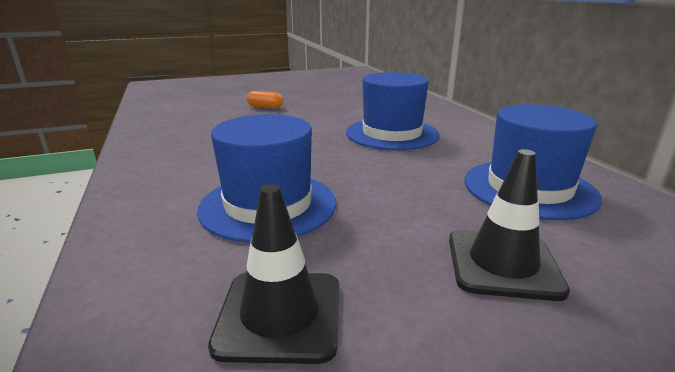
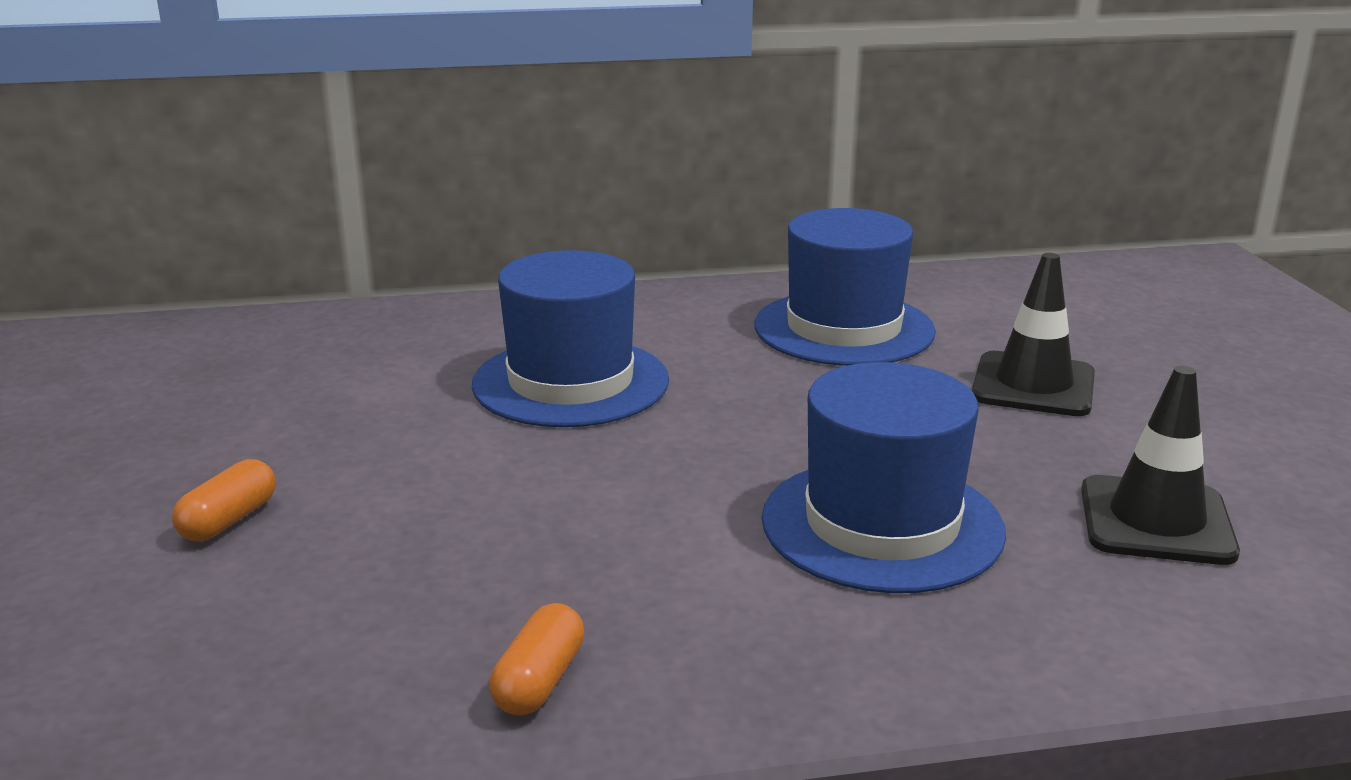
camera: 80 degrees left, 0 degrees up
(160, 149) = (539, 681): none -> orange capsule

